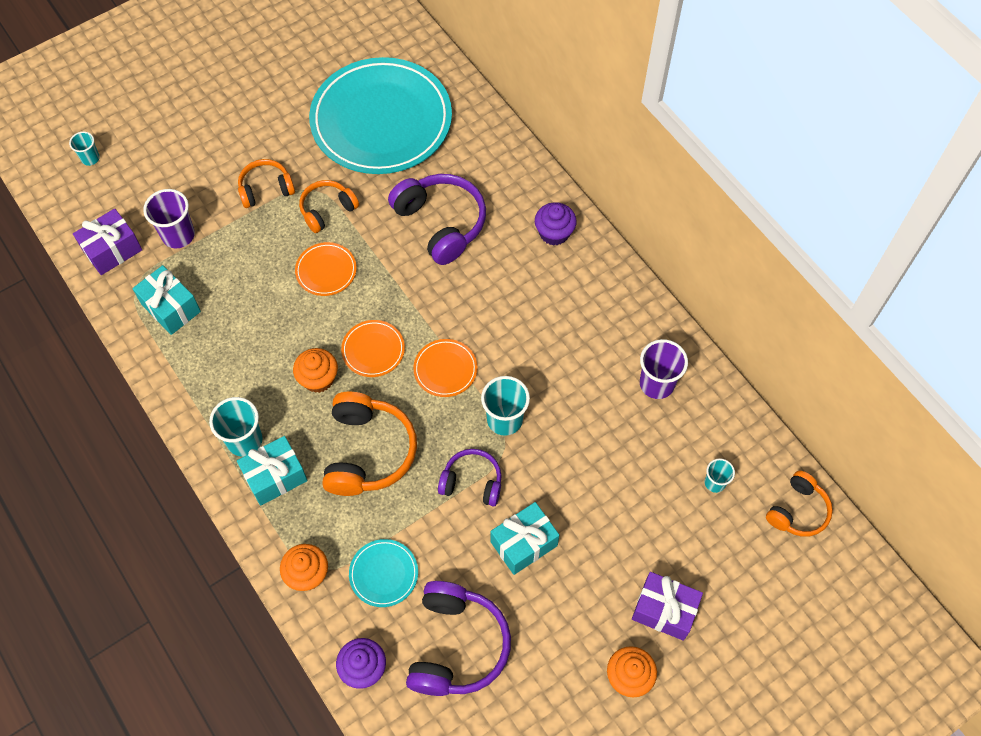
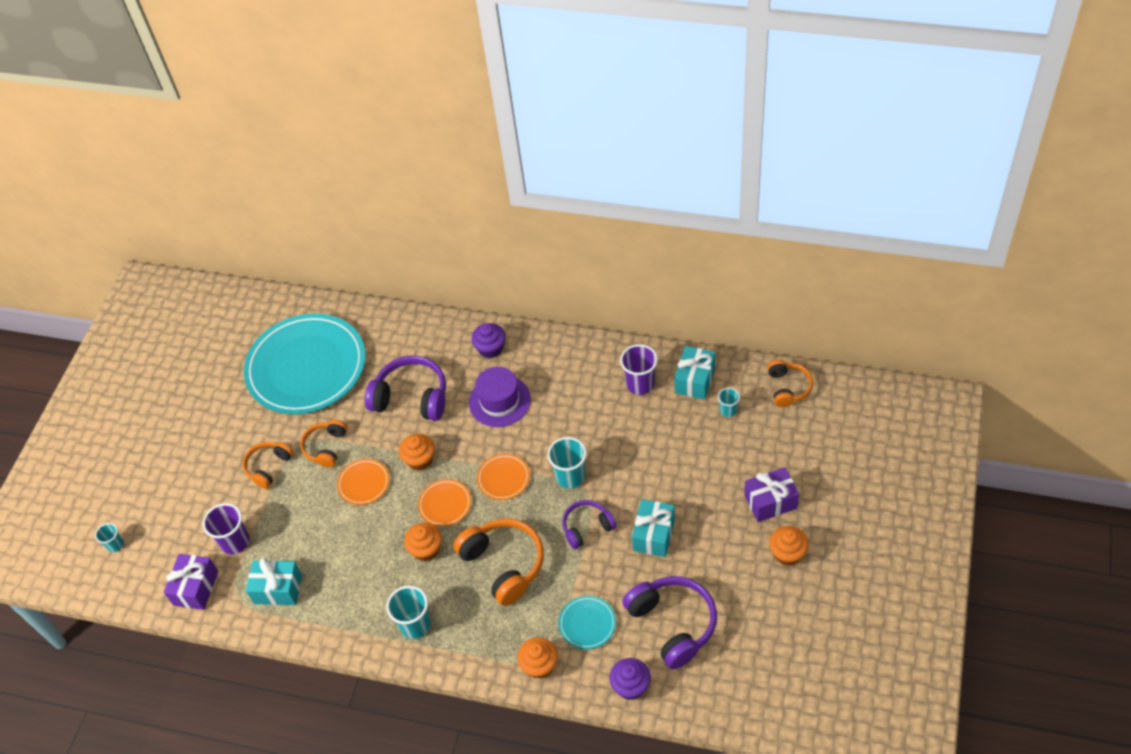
camera: 35 degrees left, 10 degrees down
(275, 477) = (459, 628): turquoise gift -> turquoise gift (695, 380)
(392, 289) = (420, 460): none -> orange cupcake
(513, 291) = (499, 401): none -> purple hat

